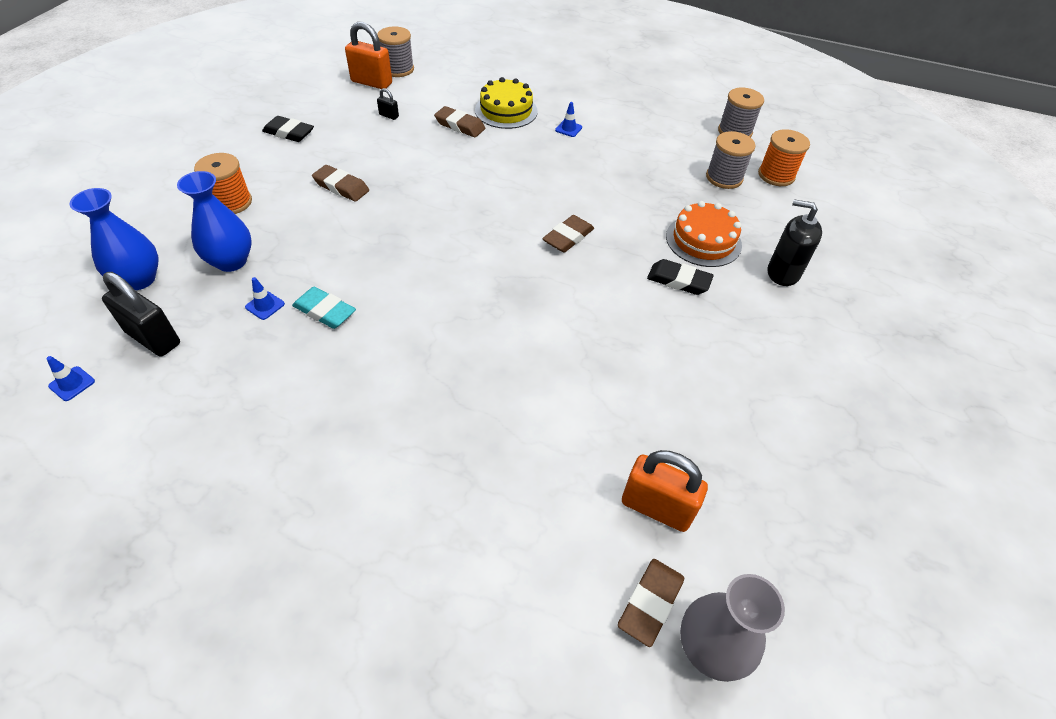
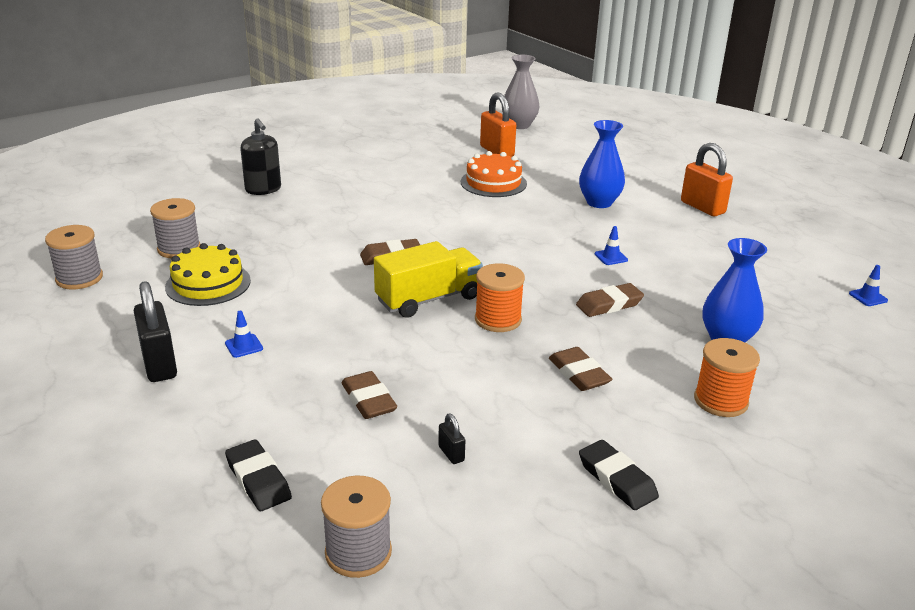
camera: 145 degrees left, 20 degrees down
(139, 279) = (825, 354): blue vase -> blue vase (599, 202)
(153, 338) = (802, 305): black padlock -> black padlock (159, 364)
(265, 305) = (699, 296): blue traffic cone -> blue traffic cone (611, 257)
(325, 311) = (646, 277): turquoise eraser -> none
(371, 82) = (429, 536): orange padlock -> orange padlock (702, 207)
(495, 206) = (428, 299): none -> yellow truck
(506, 111) = (284, 399): yellow cake -> yellow cake (208, 284)
(650, 603) = (532, 137): brown eraser -> brown eraser (609, 304)
(678, 280) = (345, 208): black eraser -> black eraser (258, 480)
(703, 240) = (284, 220): orange cake -> orange cake (493, 183)
(776, 175) = (131, 235): orange spool -> orange spool (498, 319)

